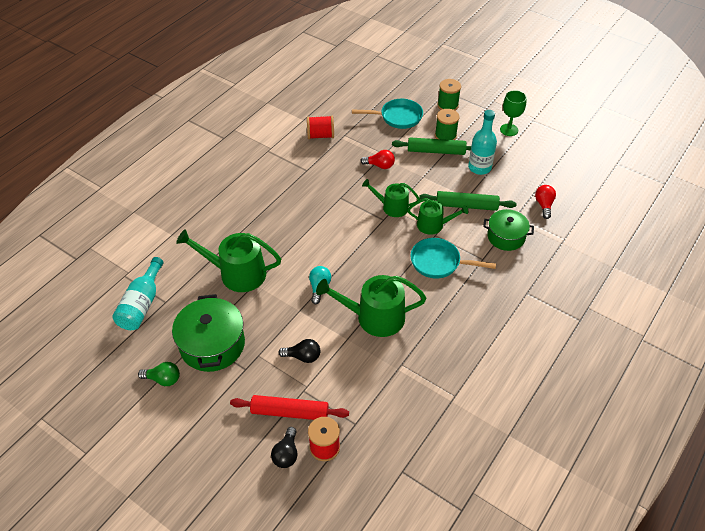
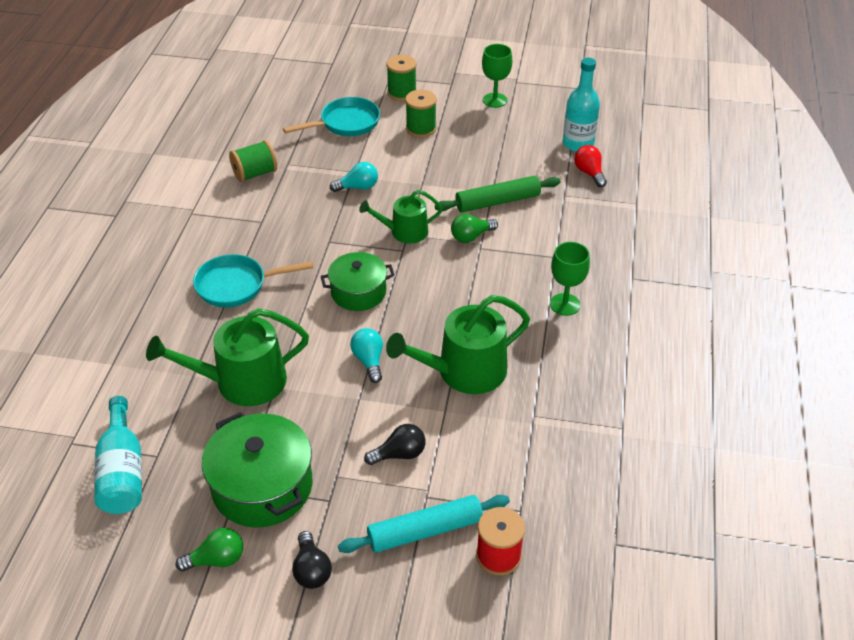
camera: 25 degrees left, 5 degrees down
(286, 454) = (453, 585): black light bulb -> black light bulb (311, 570)
(290, 412) = (425, 531): red rolling pin -> turquoise rolling pin
(320, 135) = (255, 173): red spool -> green spool
(380, 165) = (358, 187): red light bulb -> turquoise light bulb
(433, 225) = (471, 236): green watering can -> green light bulb
(436, 151) = (420, 149): green rolling pin -> none
(439, 262) = (505, 278): turquoise pan -> turquoise pan (236, 285)
(468, 295) = (565, 304): none -> green goblet
(479, 167) = (486, 153): turquoise bottle -> turquoise bottle (578, 143)
(506, 237) = (567, 222): green pot -> green pot (358, 292)

